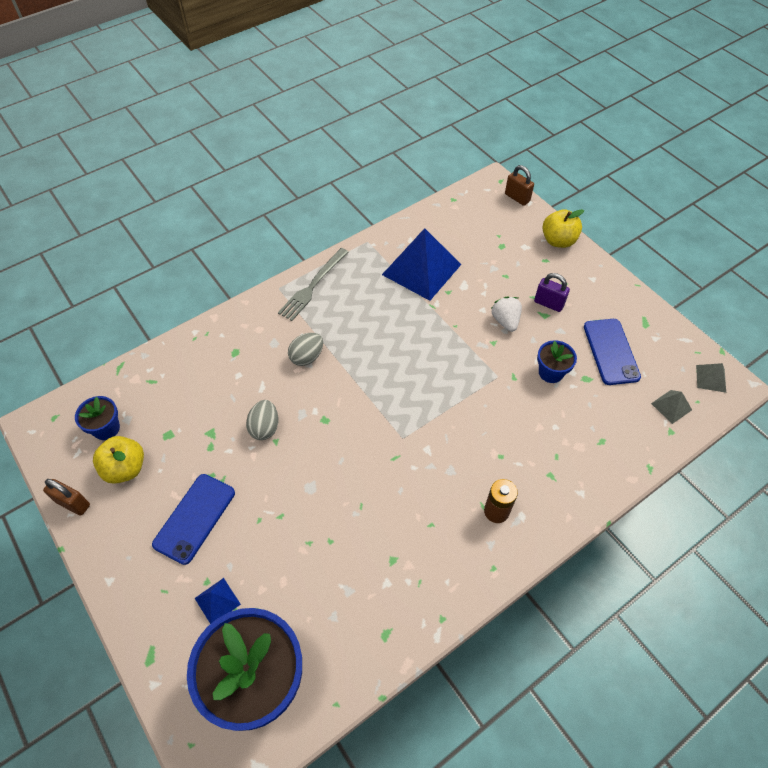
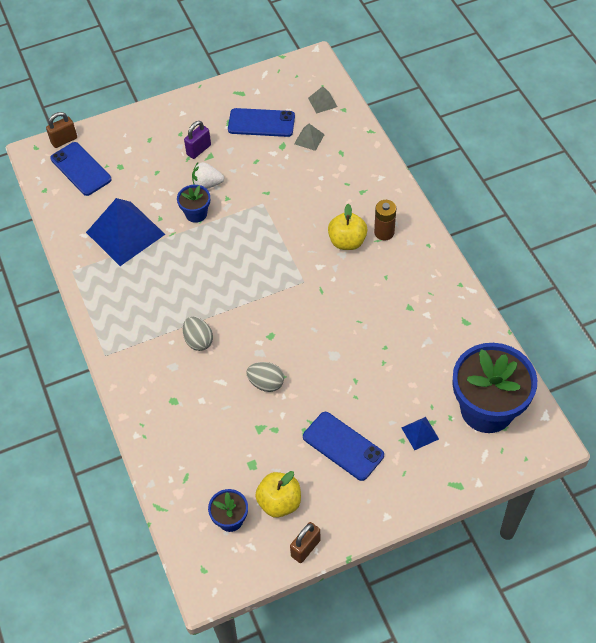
camera: 75 degrees left, 0 degrees up
(313, 286) = (113, 325): grey fork -> none
(487, 218) = (81, 169): none -> blue phone
(551, 372) = (269, 167): blue flower pot -> blue flower pot (196, 213)
(558, 241) = (130, 124): yellow apple -> yellow apple (347, 241)
(711, 378) = (304, 71): grey pyramid -> grey pyramid (309, 139)

